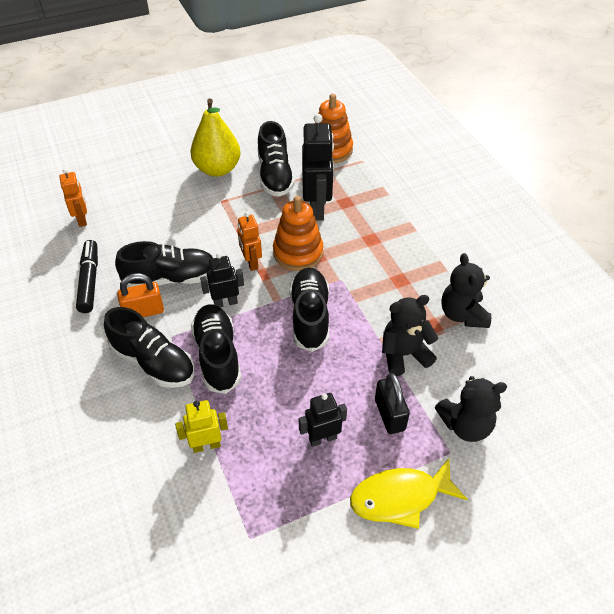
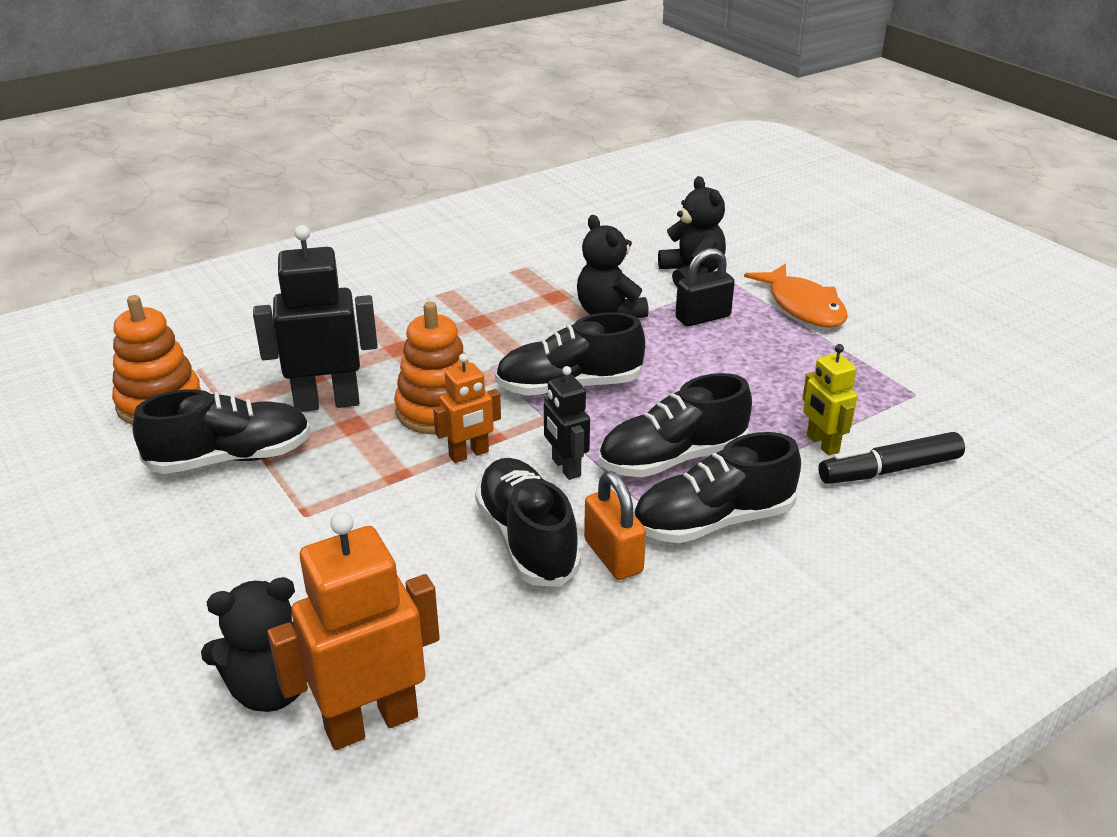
camera: 100 degrees left, 15 degrees down
(82, 219) = (371, 722): orange robot -> orange robot, size x1.75
(89, 281) = (558, 652): black marker -> black marker (889, 470)
(153, 362) = (713, 521): black shoe -> black shoe turned 135 degrees counterclockwise
(217, 169) = (201, 536): yellow pear -> none
(322, 438) = (760, 358): black robot -> none
(400, 497) = (803, 306): yellow fish -> orange fish
(462, 314) = (530, 277): black teddy bear -> black teddy bear (272, 689)

